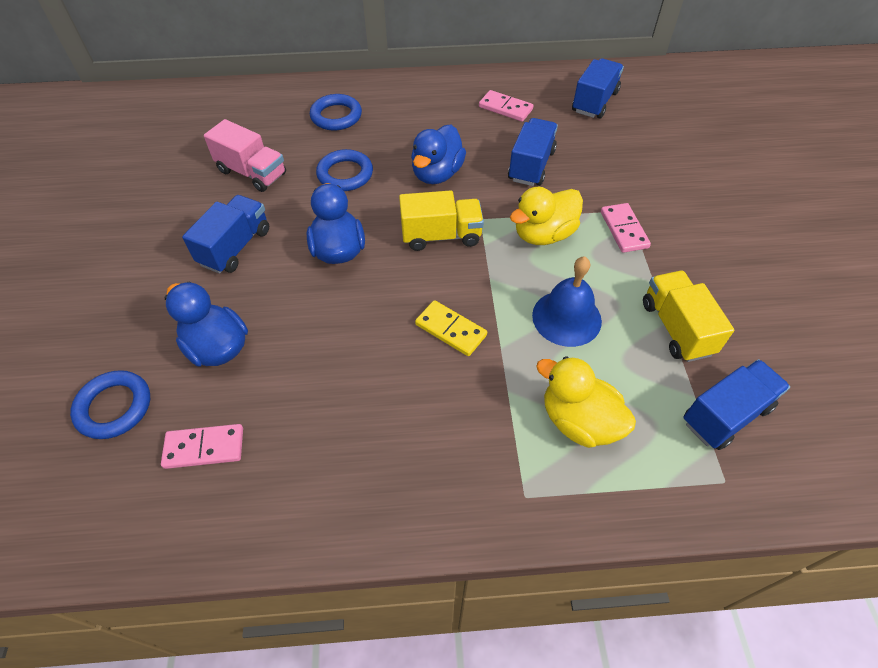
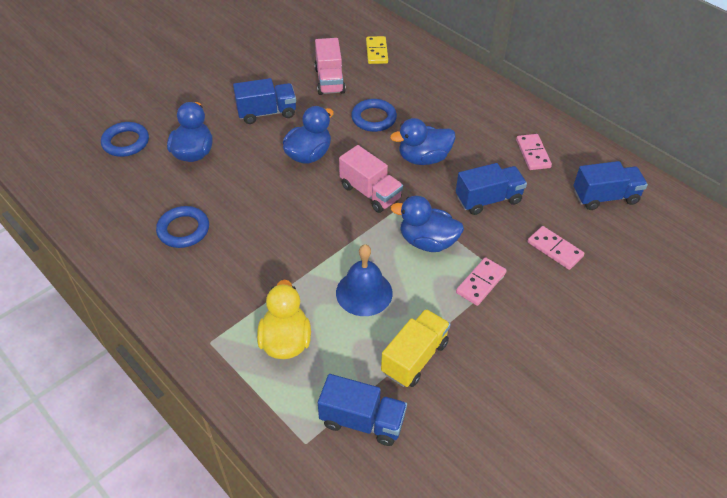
camera: 50 degrees right, 5 degrees down
(204, 447) = (131, 190): pink domino -> pink domino (555, 249)
(336, 116) = (420, 82): blue ring -> blue ring (183, 230)
(441, 235) = (370, 192): yellow truck -> pink truck
(450, 330) = (298, 241): yellow domino -> yellow domino (376, 52)
(543, 234) = (427, 242): yellow duck -> blue duck

